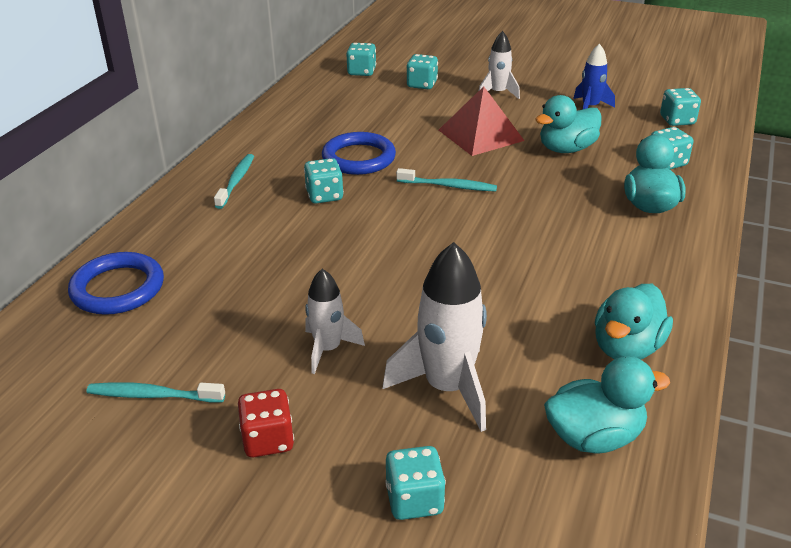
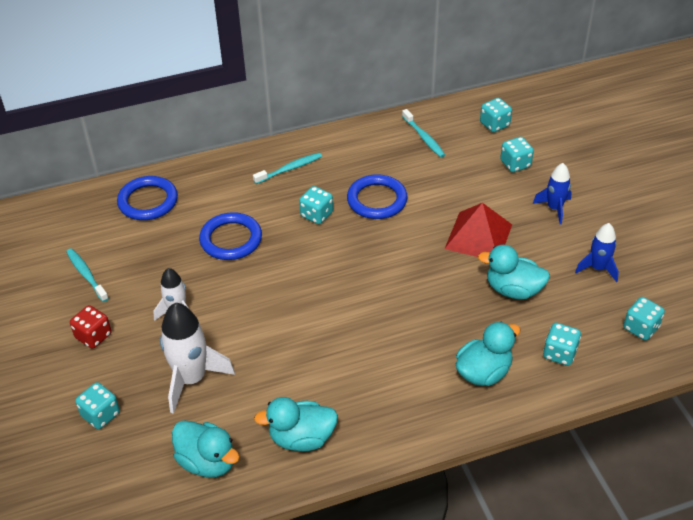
camera: 50 degrees right, 10 degrees up
(274, 260) = (231, 239): none -> blue ring
(449, 186) = (392, 261): turquoise toothbrush -> turquoise toothbrush (424, 137)
(498, 93) = (554, 208): white rocket -> blue rocket

